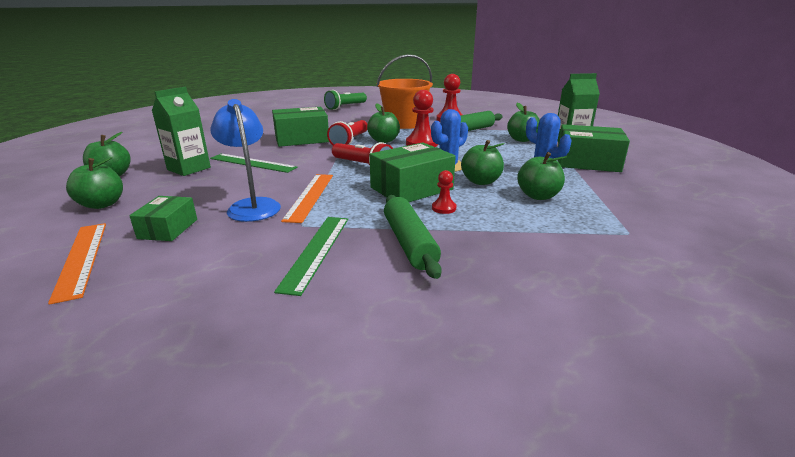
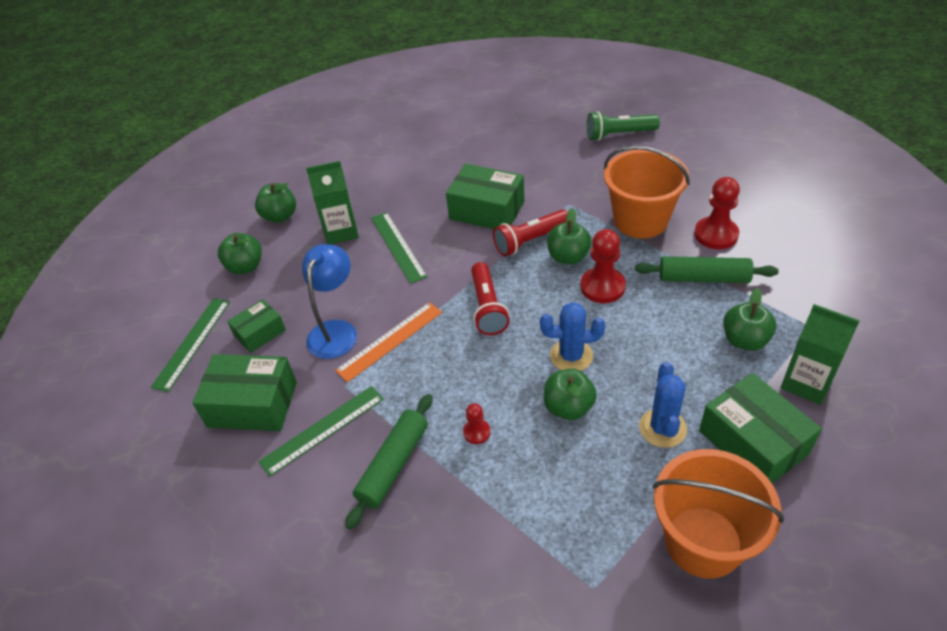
camera: 45 degrees right, 20 degrees up
(82, 258) = (192, 343): orange ruler -> green ruler
(411, 188) = (486, 379): green box -> green box (252, 404)
(538, 196) = (592, 470): green apple -> none
(636, 196) = (703, 542): none -> orange bucket

